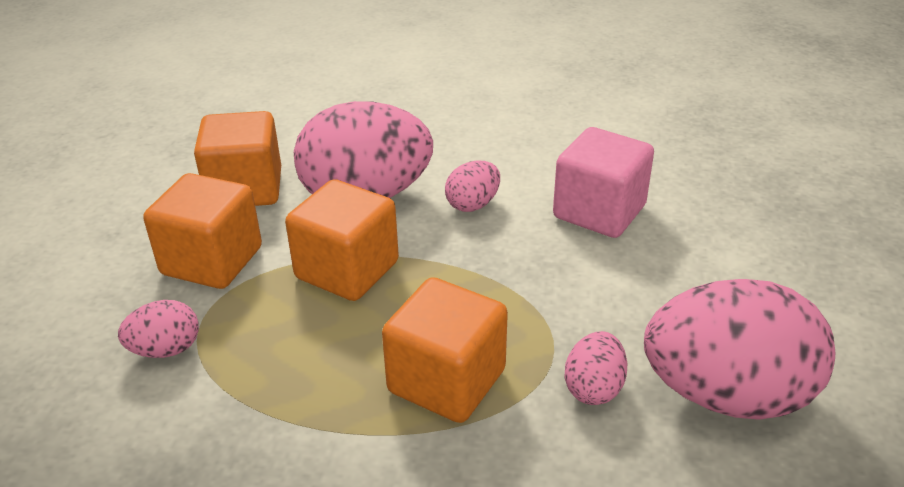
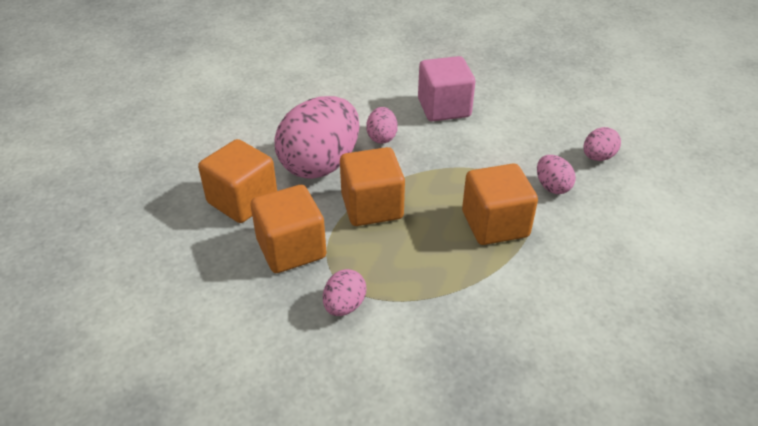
camera: 45 degrees left, 5 degrees up
(726, 395) = (597, 157): pink egg -> pink egg, size x0.46

